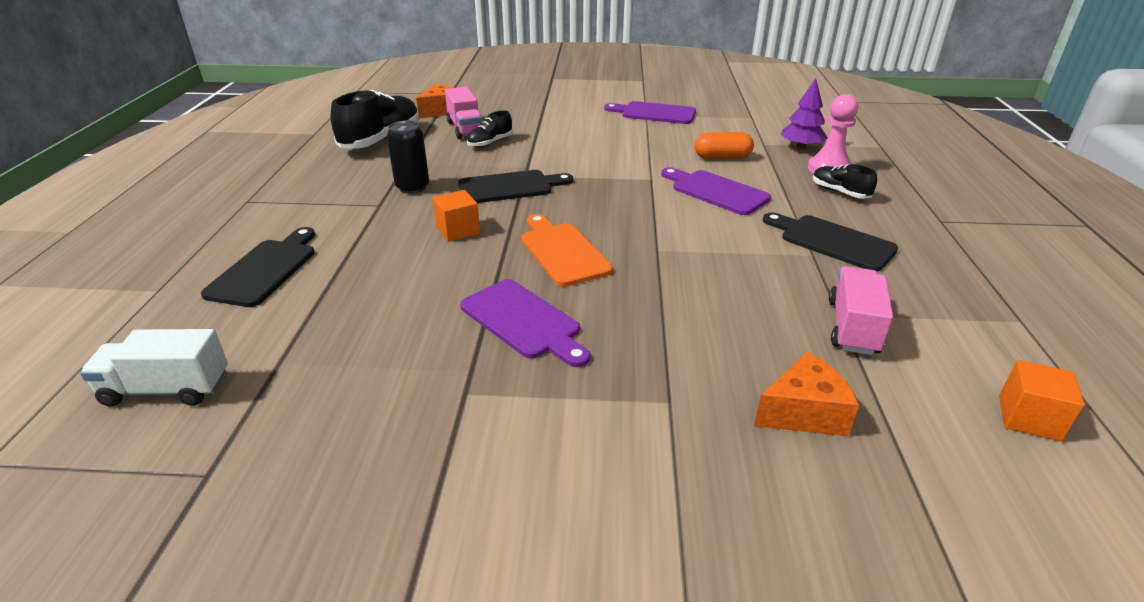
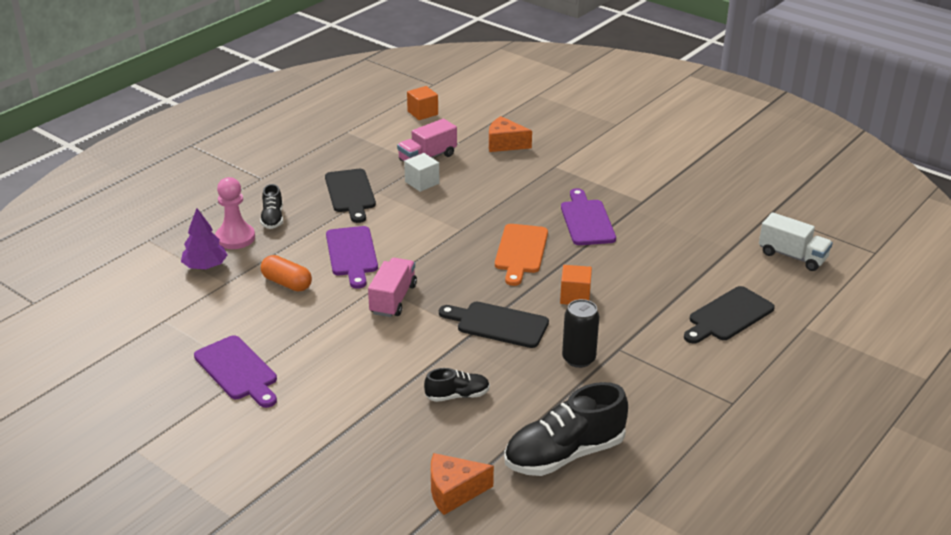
camera: 145 degrees left, 0 degrees up
(465, 129) = (459, 435): pink truck -> pink truck (393, 299)
(790, 287) = (422, 182): none -> white cube

